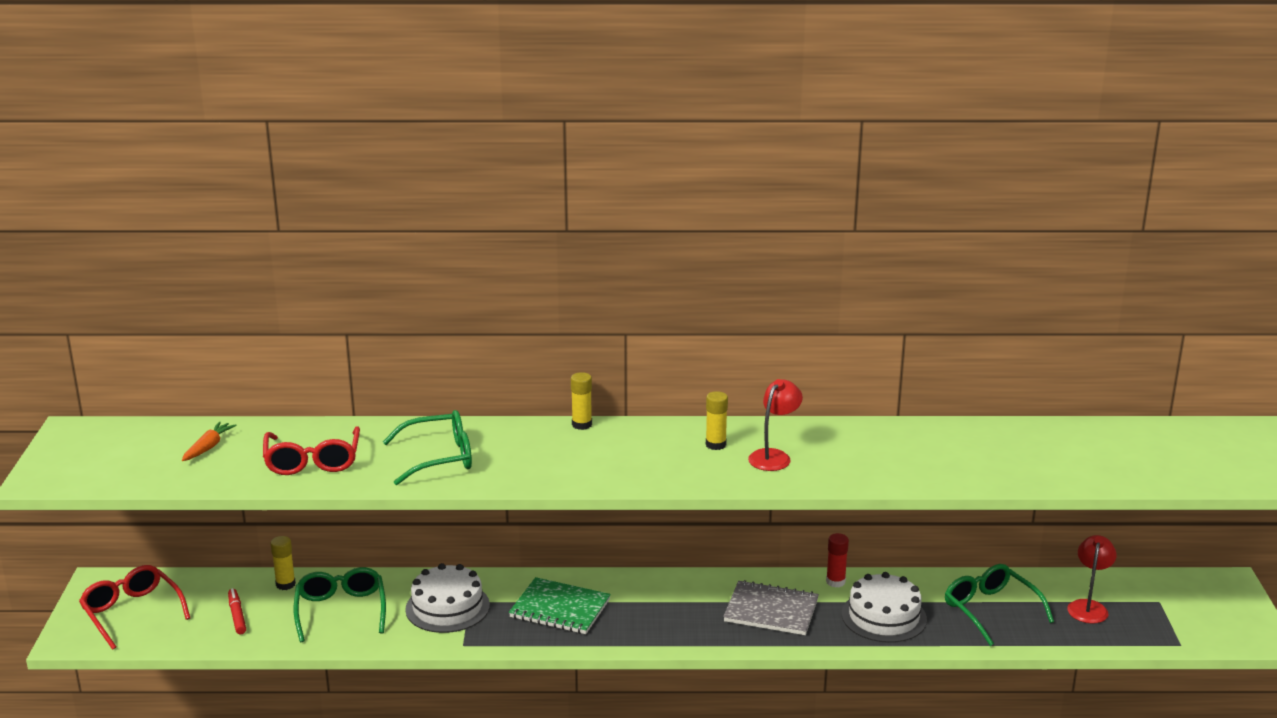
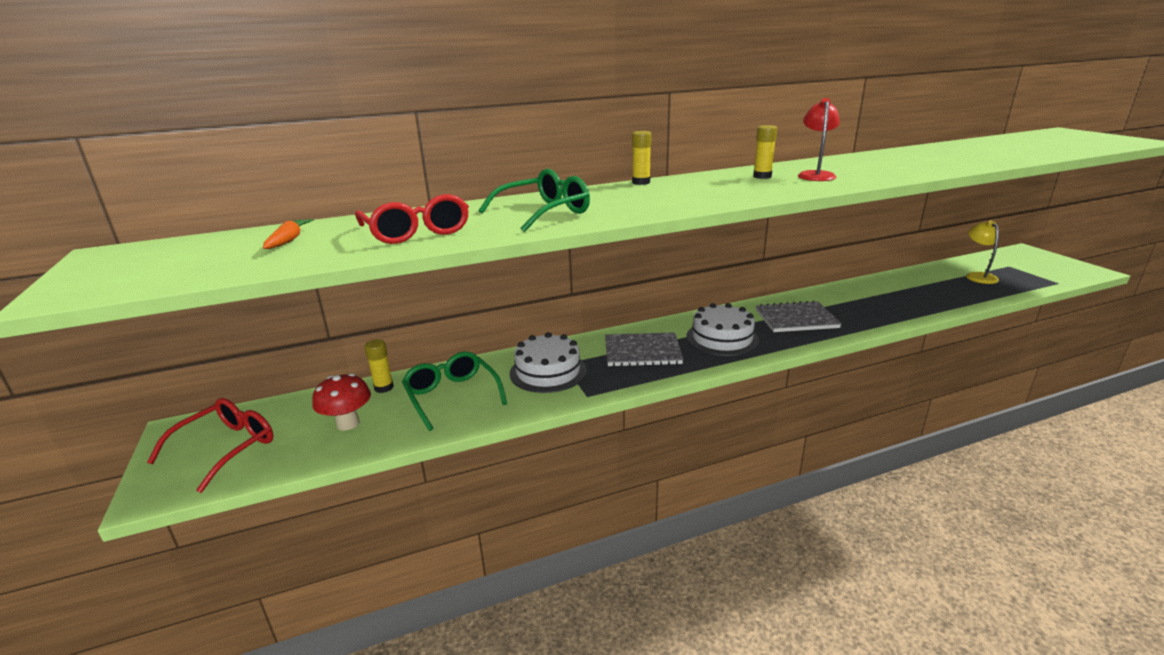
camera: 20 degrees left, 0 degrees up
(132, 612) = (226, 448): red glasses -> red glasses turned 90 degrees clockwise
(237, 615) = (348, 423): red marker -> red mushroom
(560, 608) = (642, 352): green notebook -> grey notebook
(835, 582) = (814, 295): red glue stick -> none
(884, 616) = (872, 306): white cake -> white cake (722, 338)
(990, 610) = (928, 289): green glasses -> none
(1088, 607) = (978, 276): red lamp -> yellow lamp

